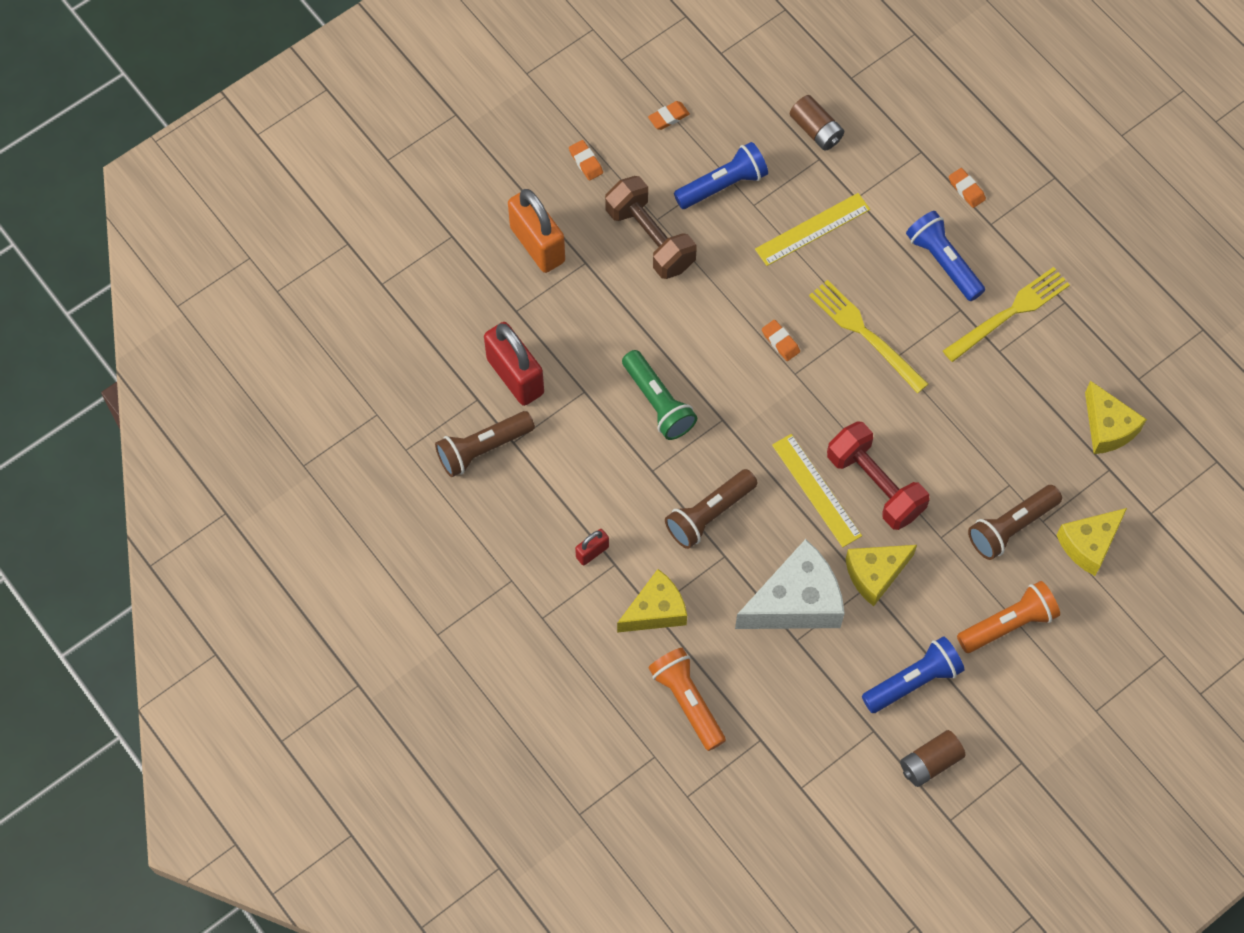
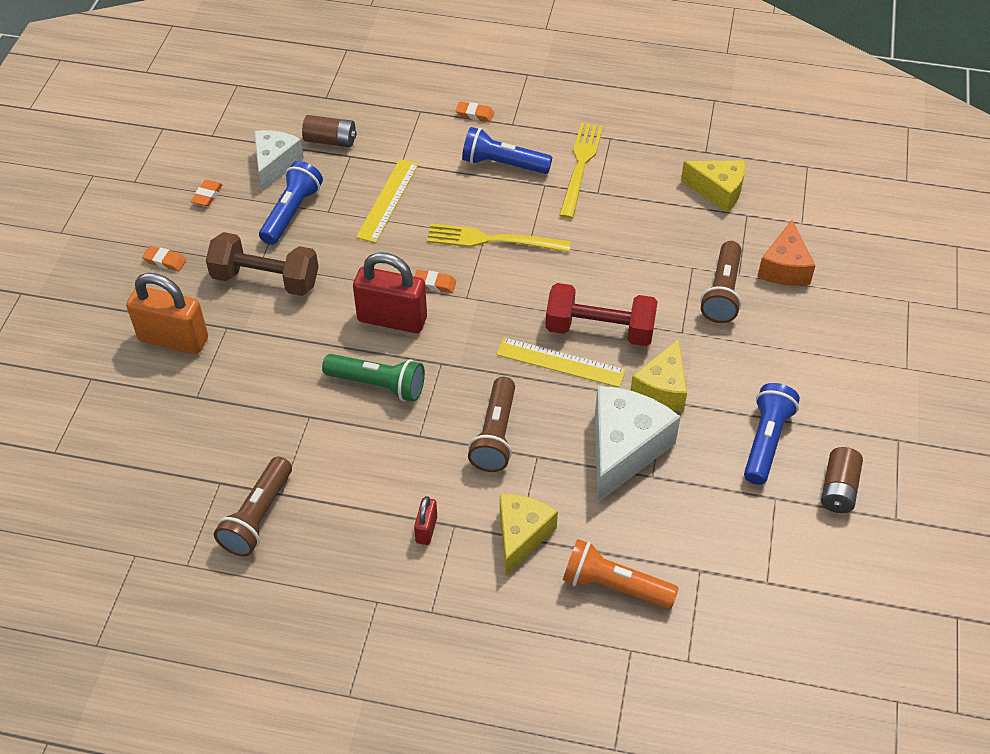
camera: 40 degrees left, 15 degrees down
(515, 376) = (238, 443): red padlock -> red padlock (392, 319)
(748, 124) = (275, 165): none -> white cheese
(1008, 624) = (788, 355): orange flashlight -> none
(1089, 544) = (784, 268): yellow cheese -> orange cheese

